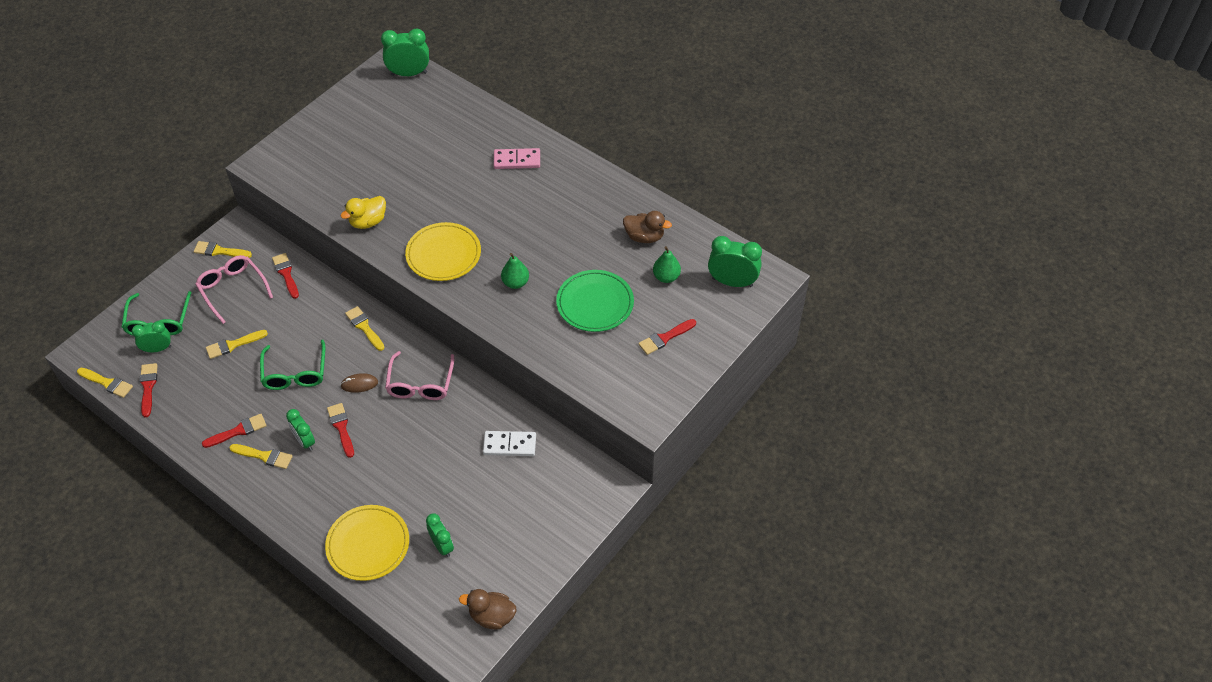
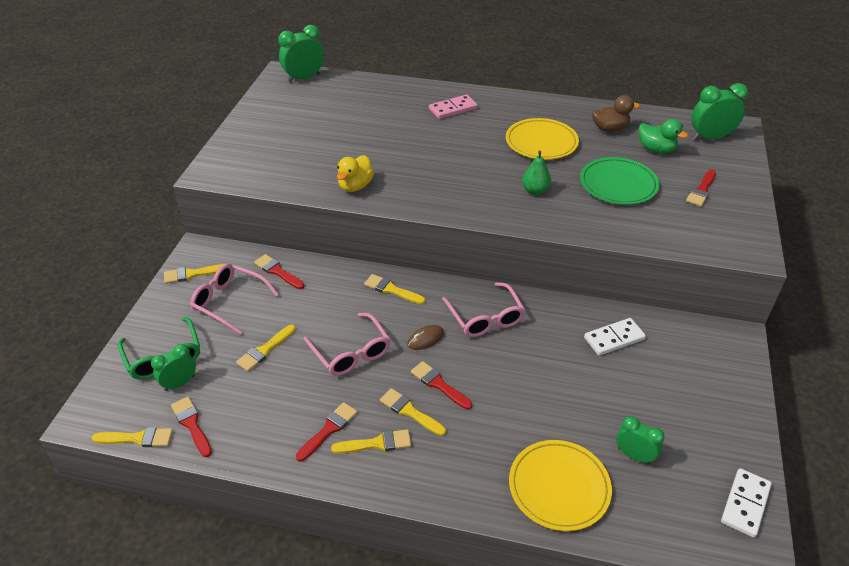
camera: 25 degrees left, 10 degrees down
(295, 373) = (351, 352): green glasses -> pink glasses
(305, 441) = (410, 411): green clock -> yellow brush
(443, 254) = (449, 189): yellow plate -> yellow plate (541, 142)
(492, 616) = (745, 504): brown duck -> white domino
(666, 277) = (656, 149): green pear -> green duck

